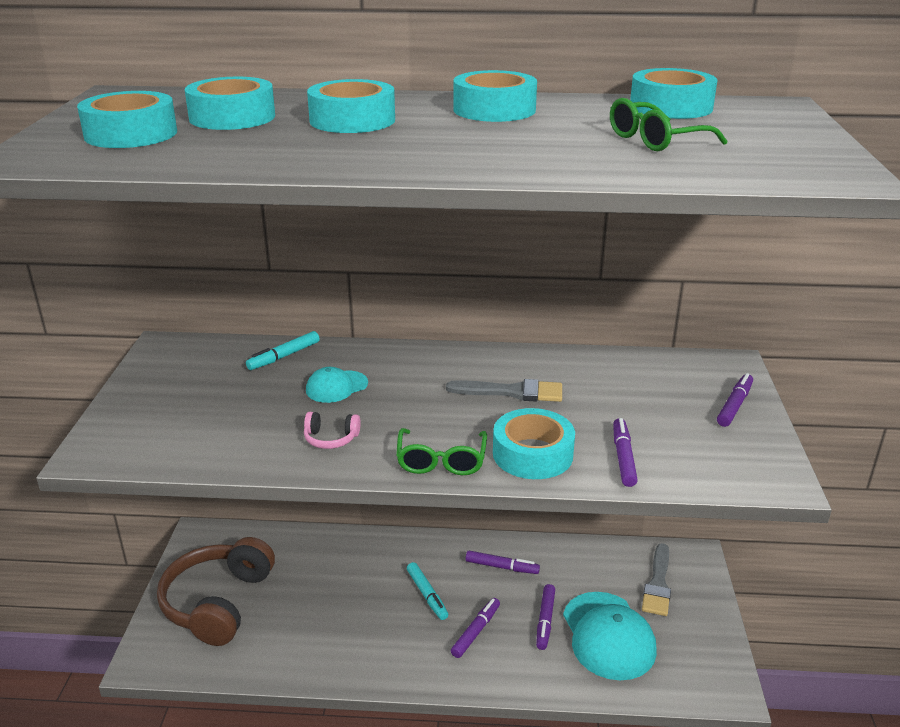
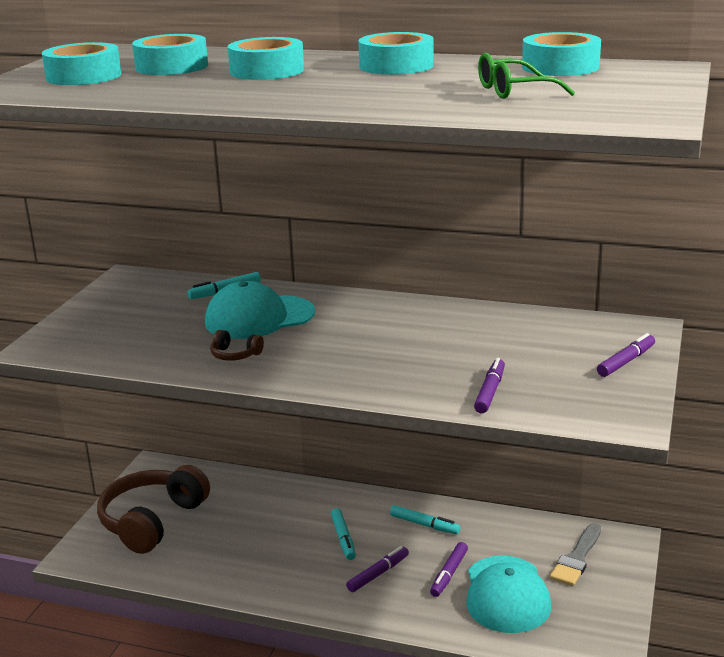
camera: 15 degrees right, 5 degrees down
(331, 439) = (235, 355): pink headphones -> brown headphones
(336, 387) = (259, 317): turquoise cap -> turquoise cap, size x1.88
(441, 461) = (322, 379): green glasses -> none
(502, 567) = (424, 525): purple marker -> turquoise marker
(512, 392) = (415, 334): grey brush -> none
(532, 454) = (407, 381): turquoise tape -> none

